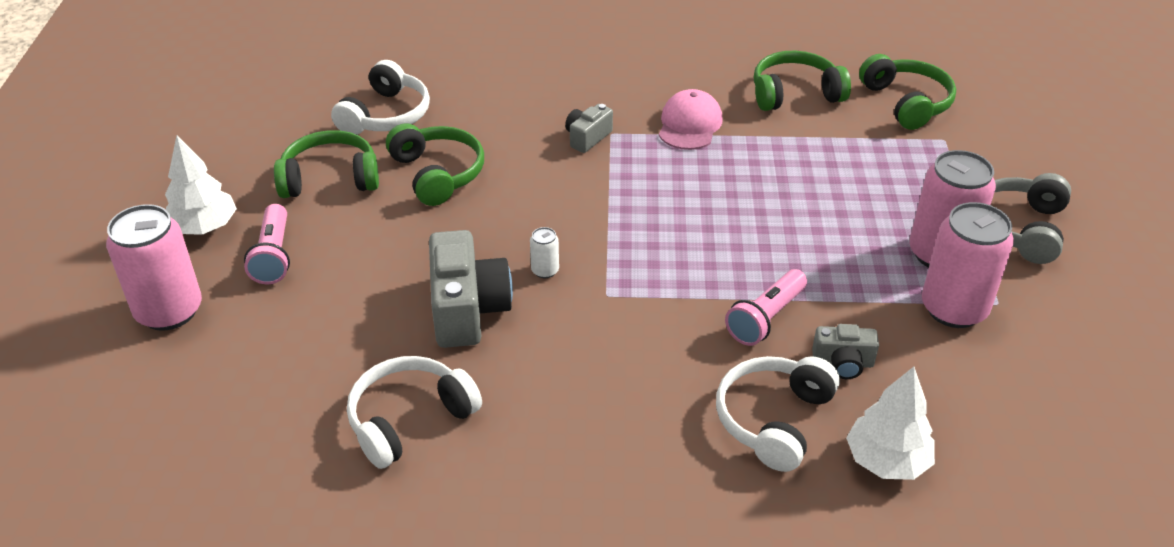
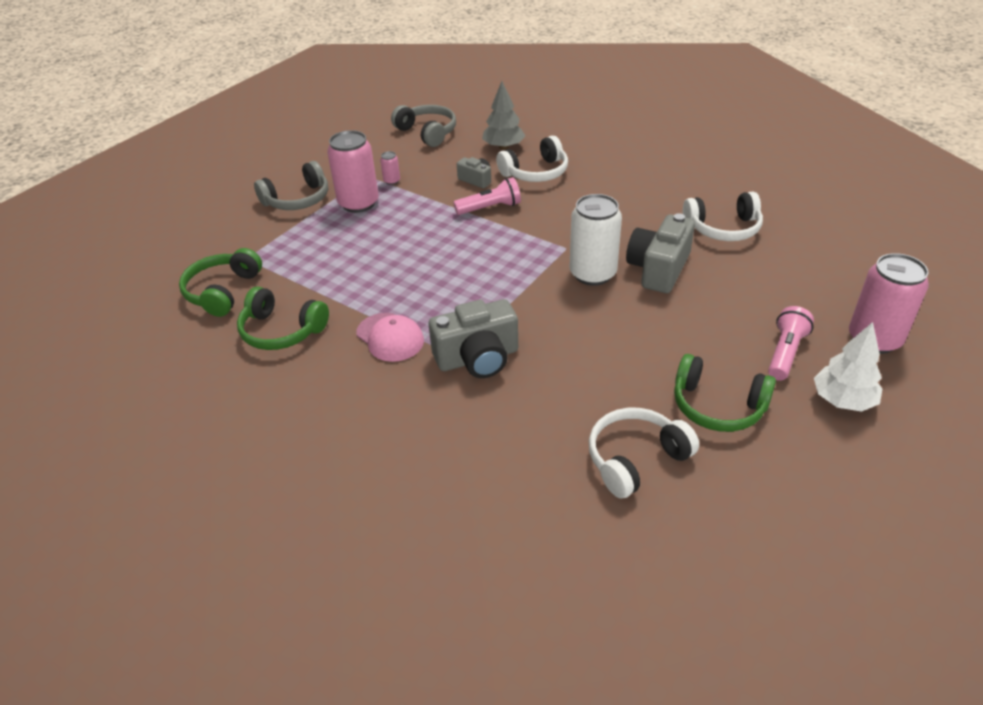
camera: 145 degrees left, 0 degrees up
(438, 174) = (622, 374): green headphones -> none
(545, 270) = (592, 274): white can -> white can, size x2.33
(587, 138) = (478, 358): grey camera -> grey camera, size x1.87
(689, 124) = (390, 337): pink cap -> pink cap turned 90 degrees counterclockwise
(886, 461) = (503, 147): white tree -> grey tree
(953, 309) = (392, 181): pink can -> pink can, size x0.43
(1050, 440) = (427, 132): none -> grey headphones

